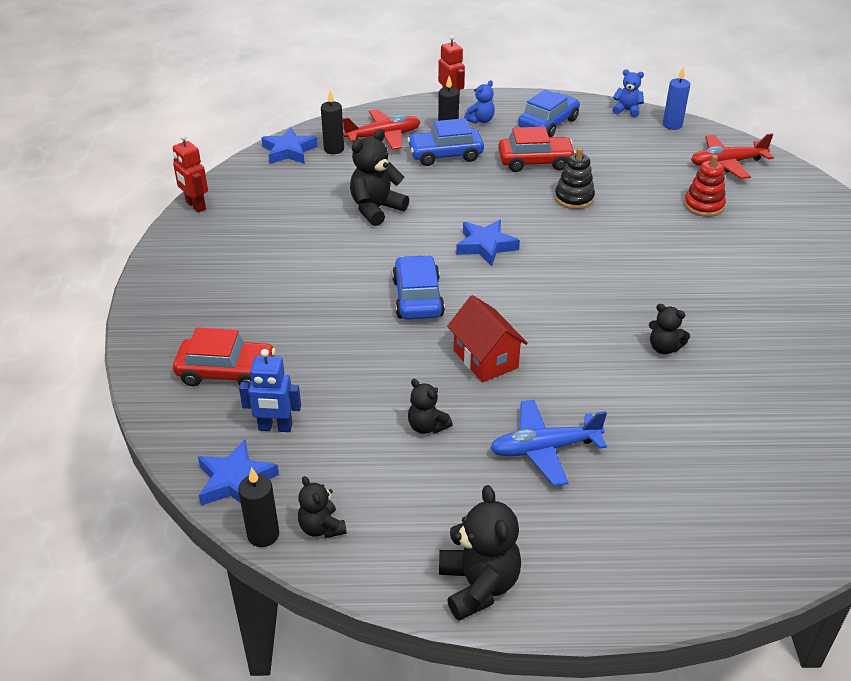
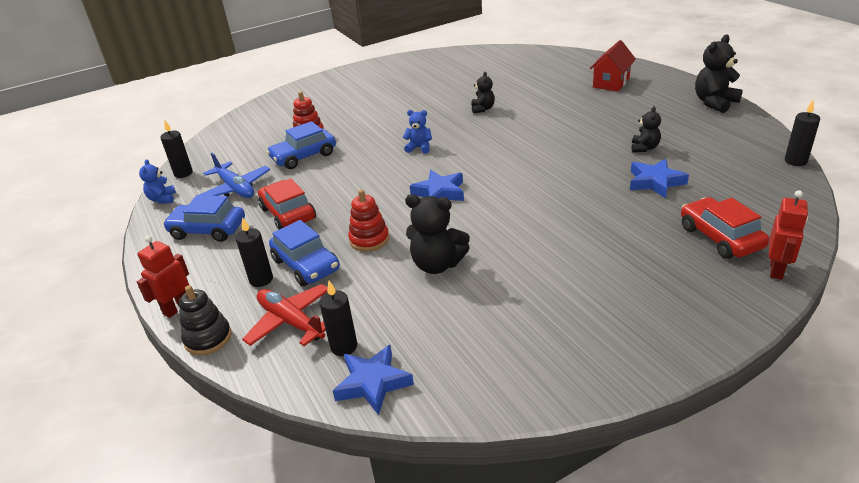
camera: 115 degrees left, 5 degrees down
(195, 206) = (551, 397): red robot -> red robot (777, 270)
(235, 481) = (785, 186): blue star -> blue star (655, 182)
(275, 428) = (728, 193): blue robot -> none
(321, 527) = (760, 148): black teddy bear -> none
(417, 298) = (534, 196): blue car -> blue car (304, 156)
(448, 189) = (369, 239): none -> red stacking toy
(480, 120) = (219, 270): blue teddy bear -> blue teddy bear (419, 148)
(485, 359) = (563, 151): red house -> red house (611, 83)
(544, 449) = (608, 114): blue plane -> blue plane (235, 188)
(574, 198) = (337, 179): black stacking toy -> black stacking toy (208, 338)
(672, 125) = (183, 173): blue candle -> black candle
(727, 163) = (240, 140): red plane -> none

